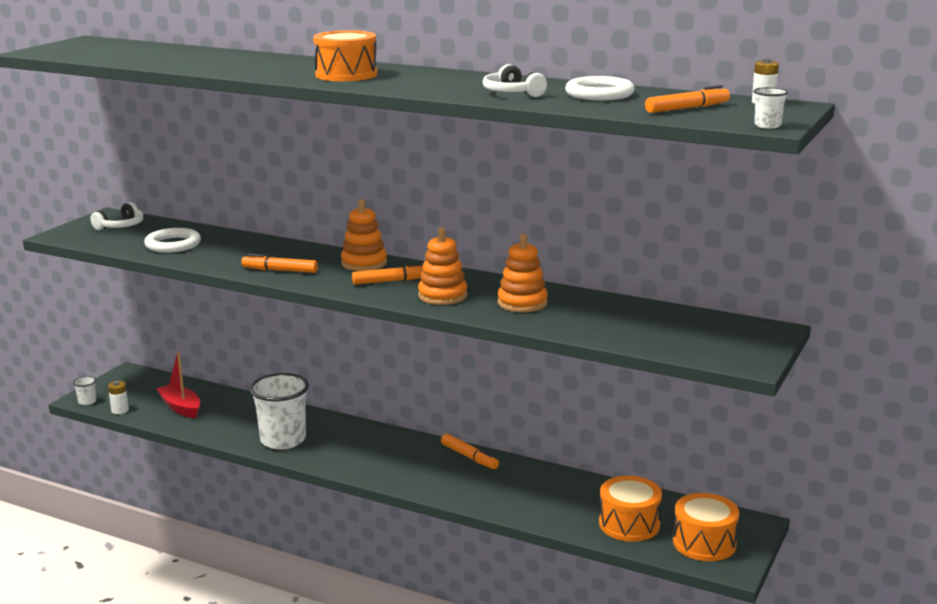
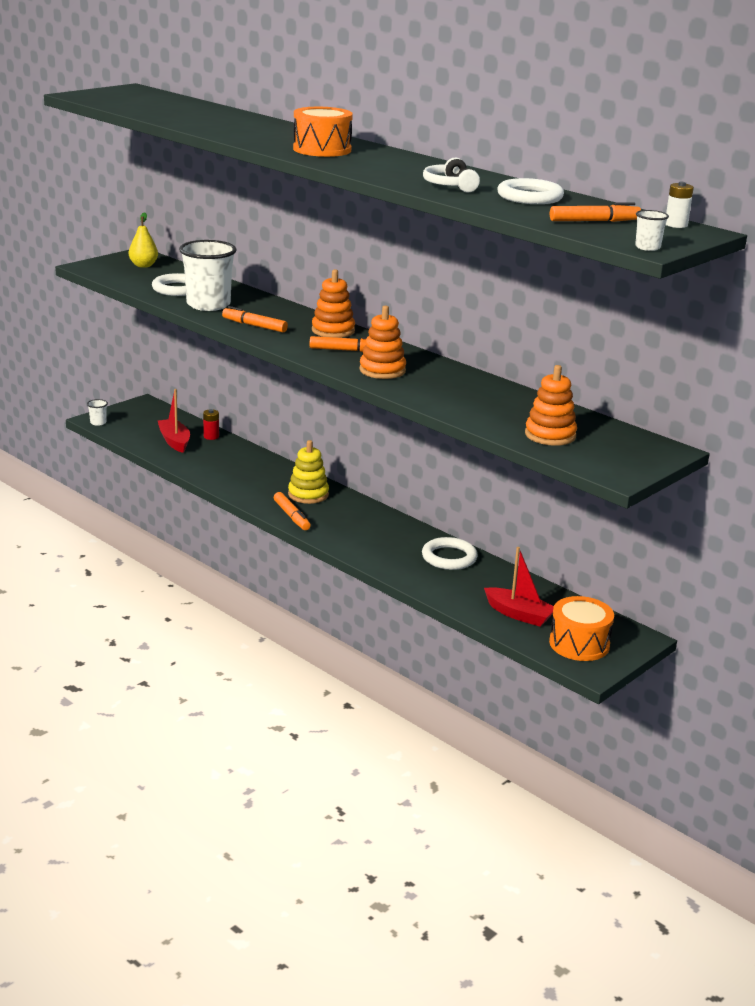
camera: 15 degrees right, 5 degrees up
(120, 410) = (122, 435): white battery -> none
(121, 226) = (143, 265): white headphones -> yellow pear
(217, 395) = (211, 436): none -> red battery
(283, 440) = (248, 485): white cup -> white cup (208, 305)
(350, 439) = (308, 494): none -> yellow stacking toy
(469, 457) = (406, 530): orange marker -> orange marker (291, 516)
(522, 303) = (450, 388): orange stacking toy -> orange stacking toy (550, 435)
(527, 478) = (449, 557): none -> white ring
(629, 524) = (519, 614): orange drum -> red boat

